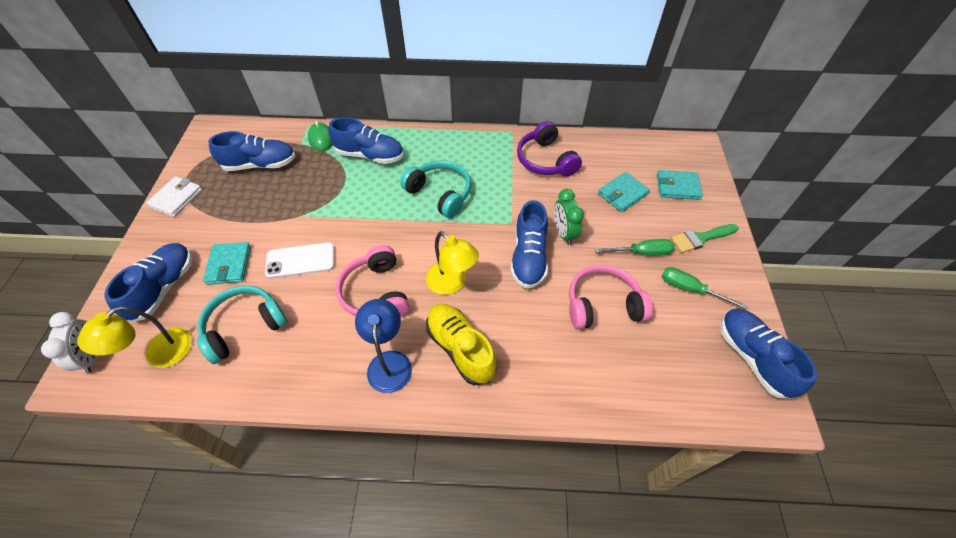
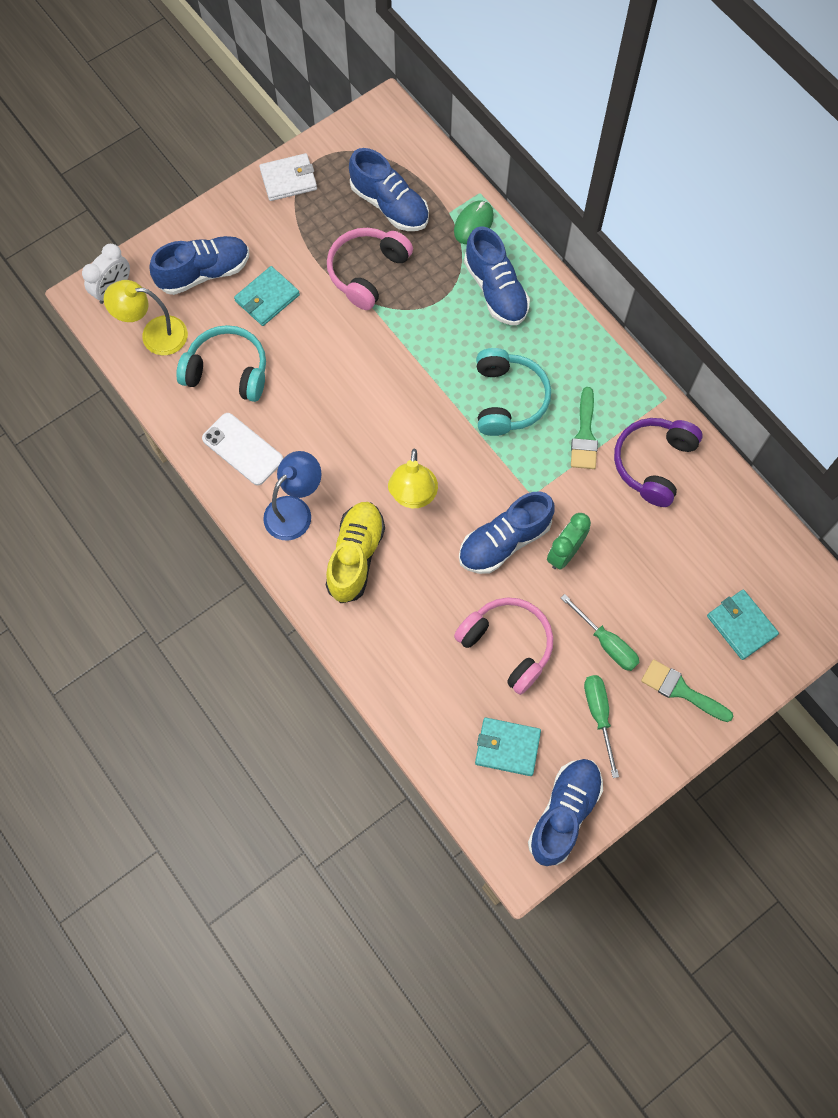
camera: 50 degrees right, 15 degrees up
(300, 260) = (322, 350): white phone -> white phone (242, 449)
(376, 292) = (348, 442): pink headphones -> pink headphones (367, 272)
(498, 176) = (584, 435): none -> green brush
(622, 194) = (675, 575): turquoise wallet -> turquoise wallet (507, 747)

